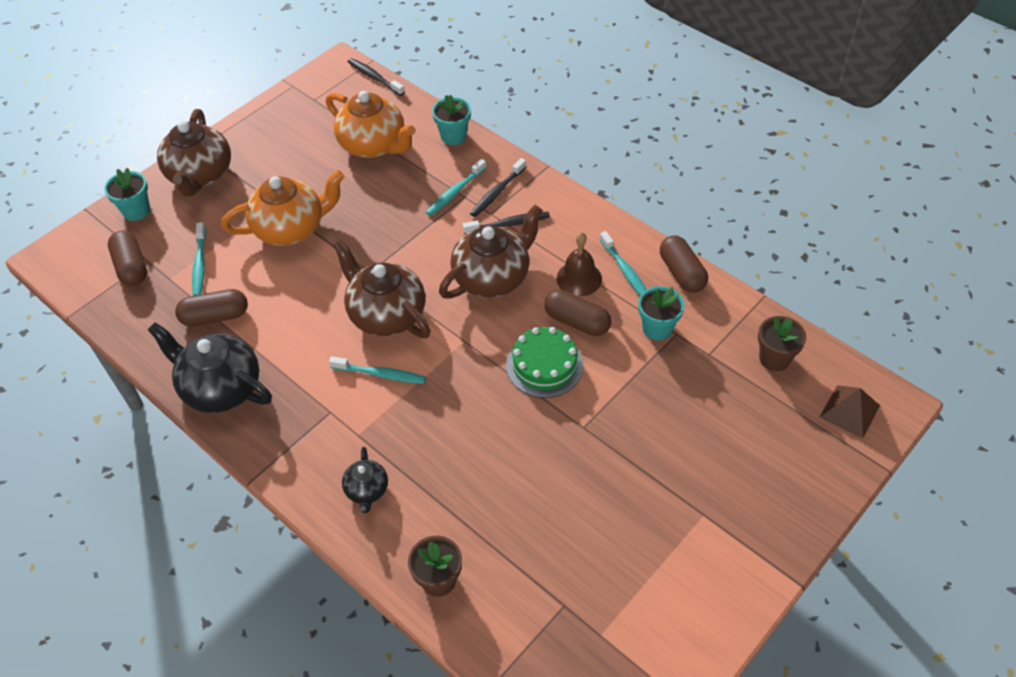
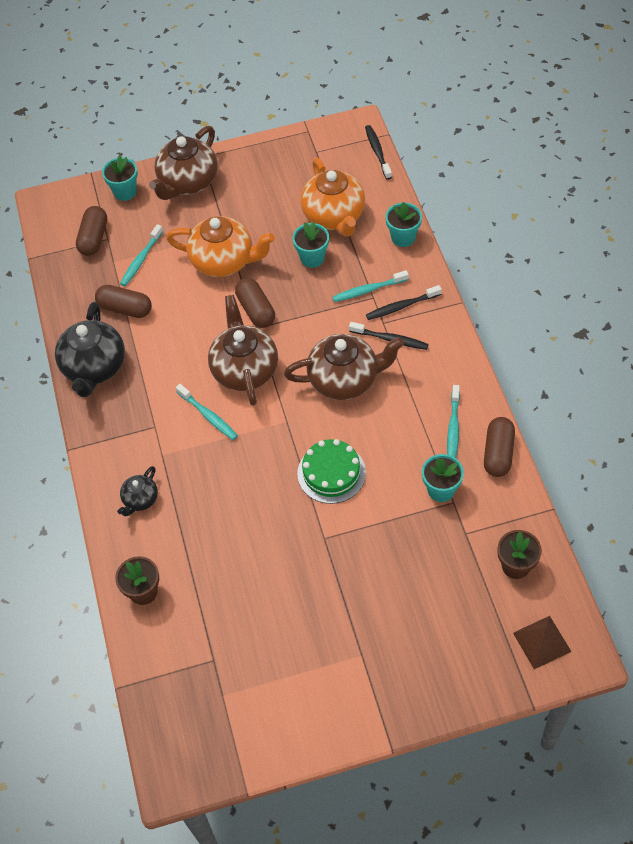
camera: 35 degrees right, 5 degrees up
(221, 388) = (94, 367): black teapot -> black teapot turned 150 degrees counterclockwise
(379, 188) = (312, 258): none -> turquoise flower pot
(577, 322) = (382, 450): brown capsule -> brown capsule (256, 310)
(579, 278) = (411, 415): brown bell -> none

